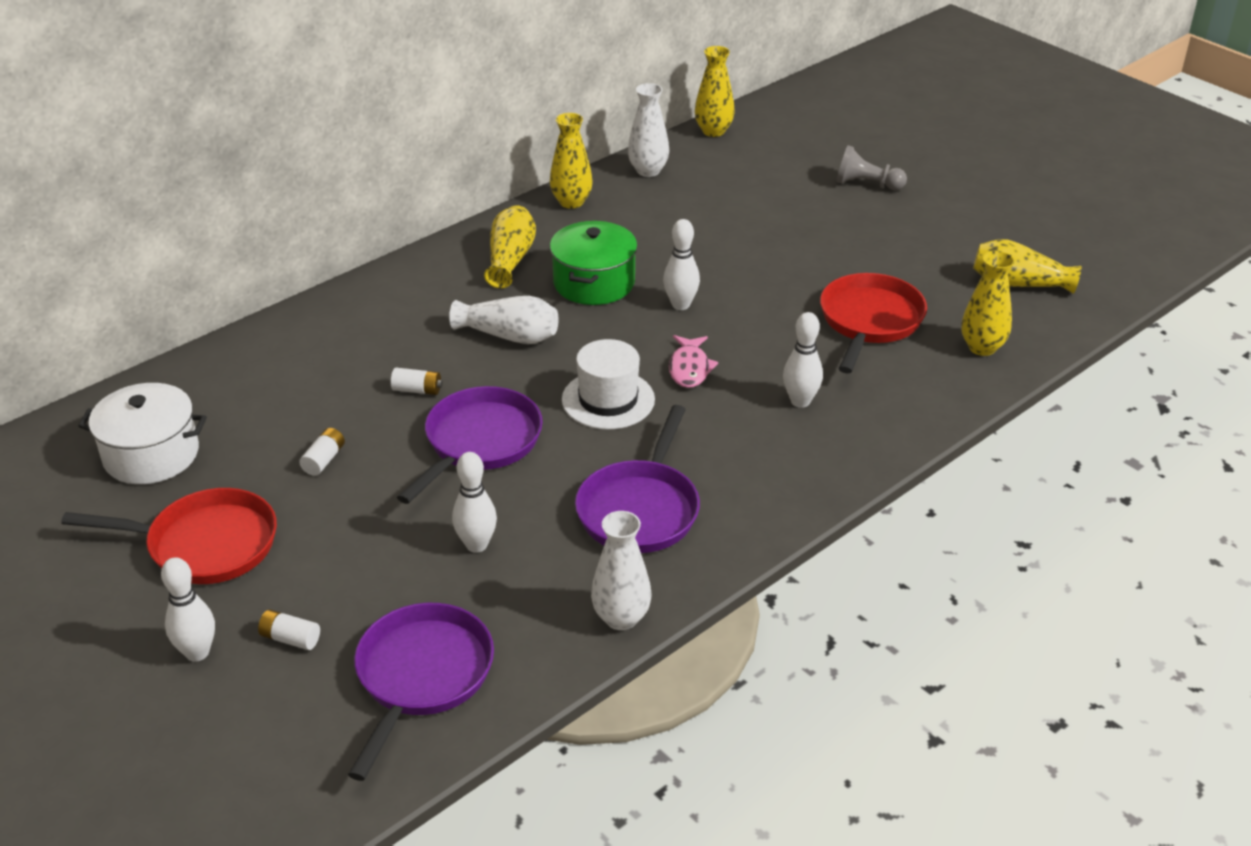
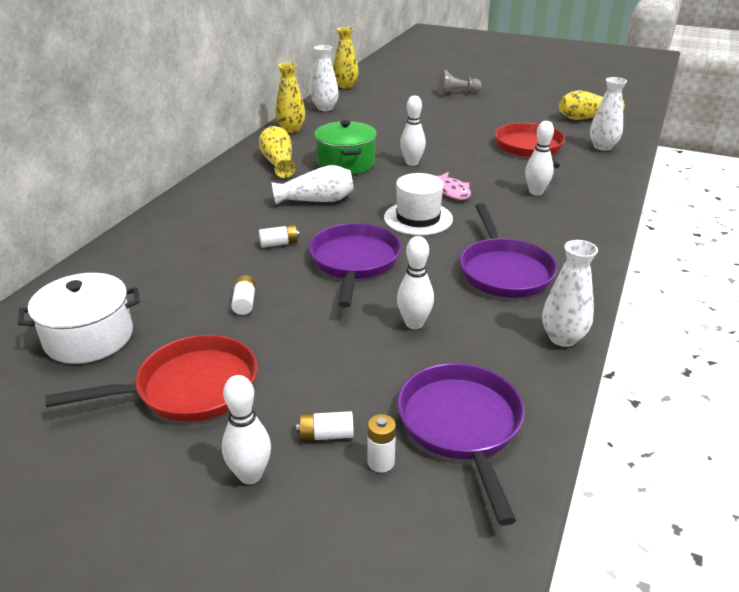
camera: 25 degrees left, 5 degrees down
(317, 684) = (381, 462): none -> white battery
(982, 347) = (602, 147): yellow vase -> white vase

